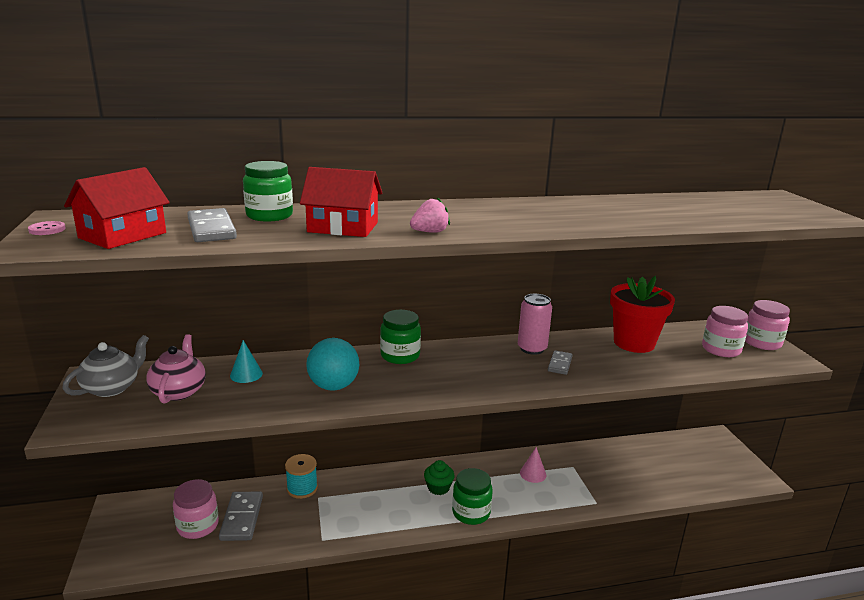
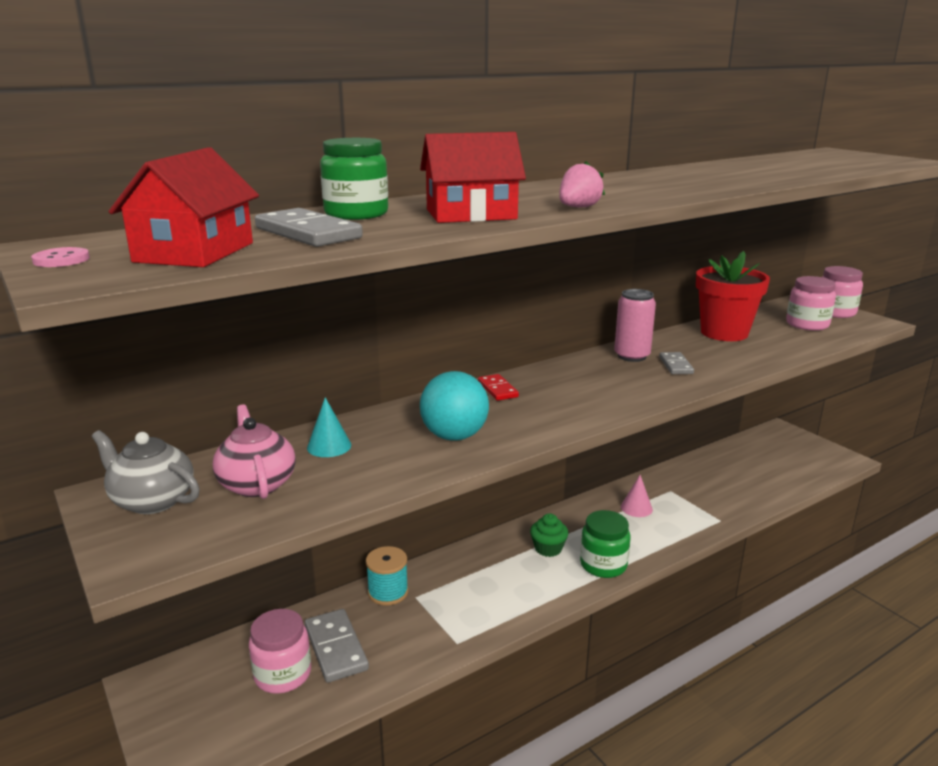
camera: 20 degrees left, 0 degrees up
(112, 388) = (152, 501): grey teapot -> grey teapot turned 75 degrees counterclockwise
(400, 356) = (498, 389): green jar -> red domino

